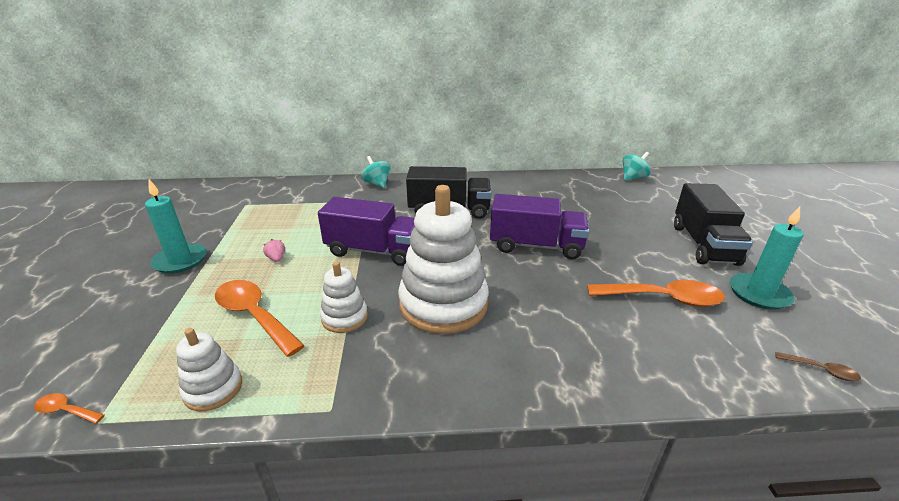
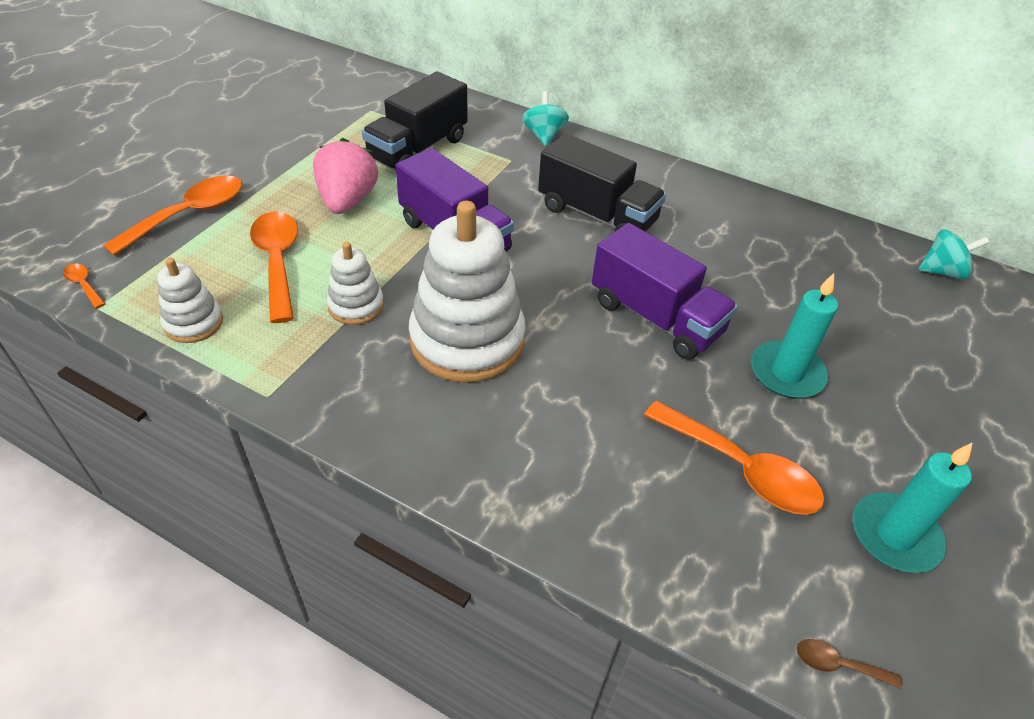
camera: 30 degrees right, 15 degrees up
(142, 315) = (189, 215): none -> orange spoon
(180, 260) = (259, 163): turquoise candle -> turquoise candle (786, 373)
(276, 258) = (347, 201): pink strawberry -> pink strawberry, size x2.45
(703, 244) = (911, 428): black truck -> black truck (418, 149)
(821, 370) = (838, 665): brown spoon -> brown spoon turned 135 degrees clockwise

